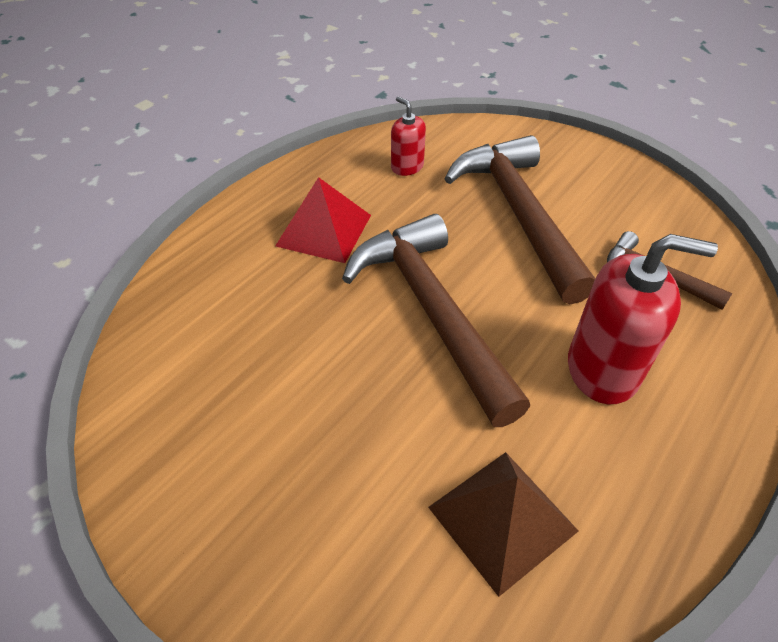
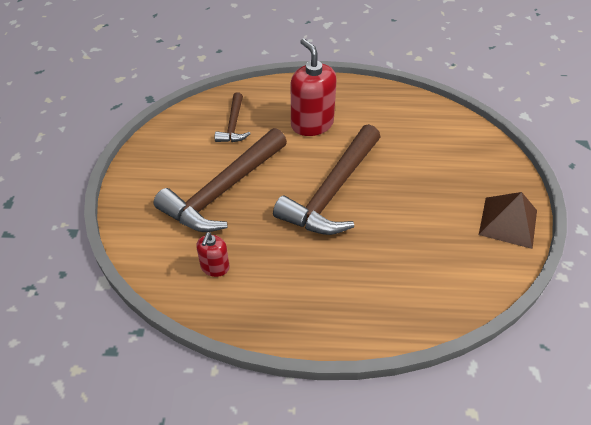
camera: 125 degrees left, 0 degrees up
(324, 230) = (315, 274): red pyramid -> none
(502, 518) = (409, 127): brown pyramid -> brown pyramid (508, 222)

